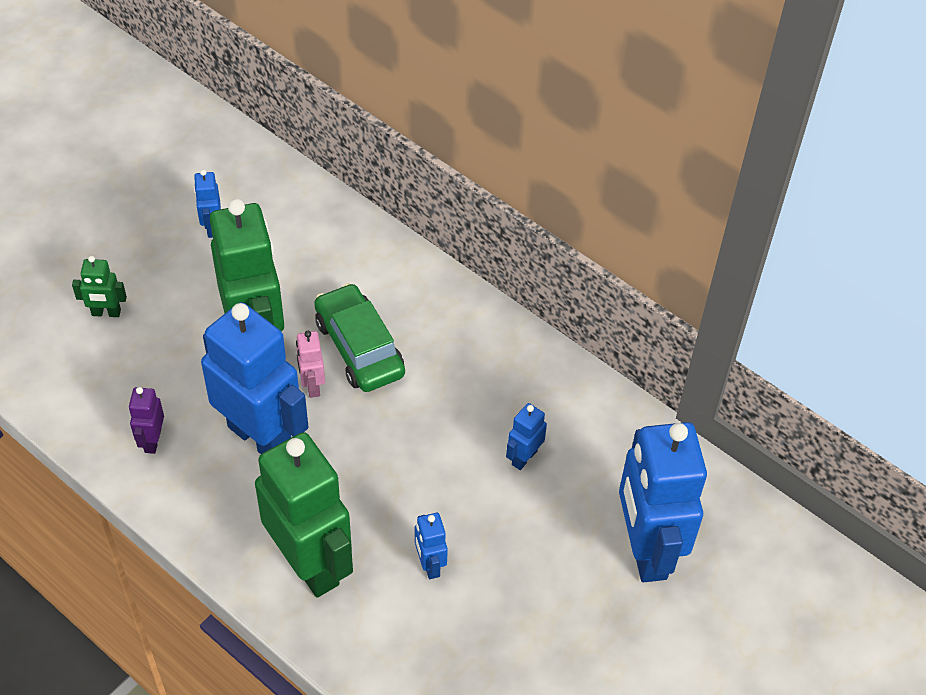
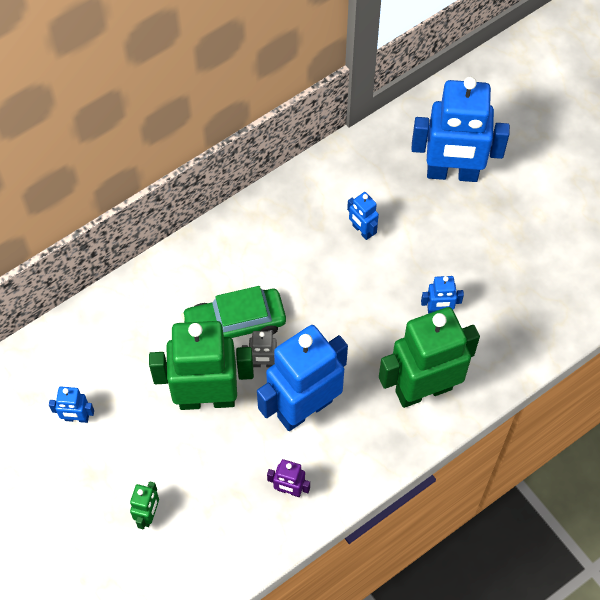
camera: 75 degrees left, 10 degrees up
(312, 385) = (263, 363): pink robot -> grey robot

